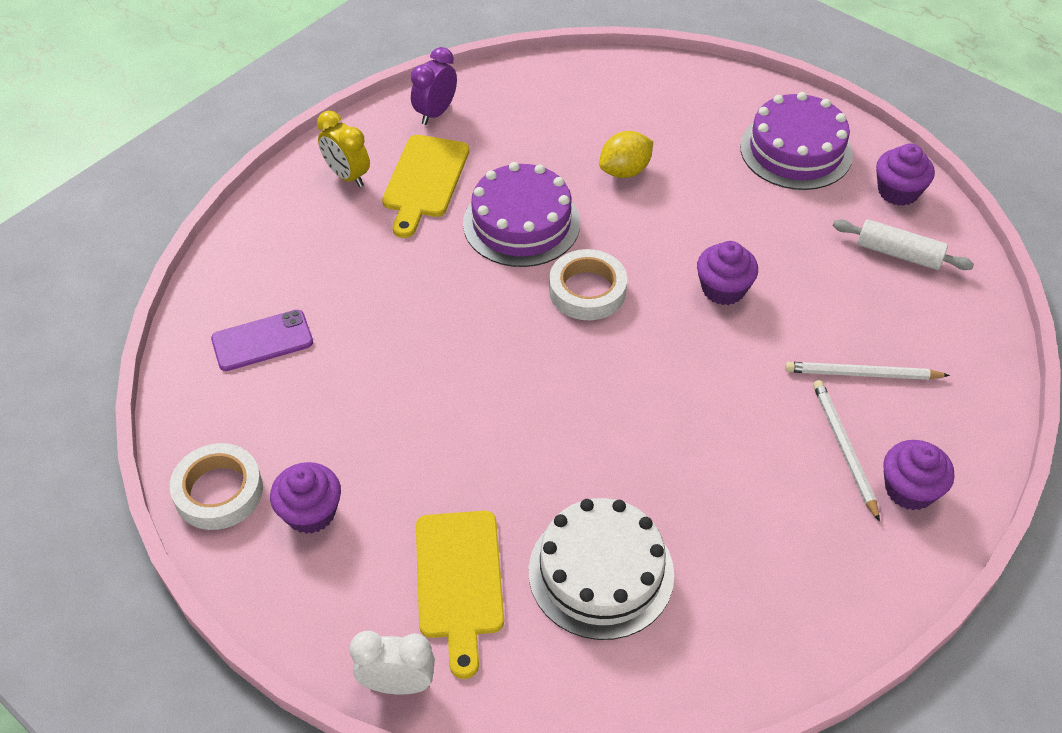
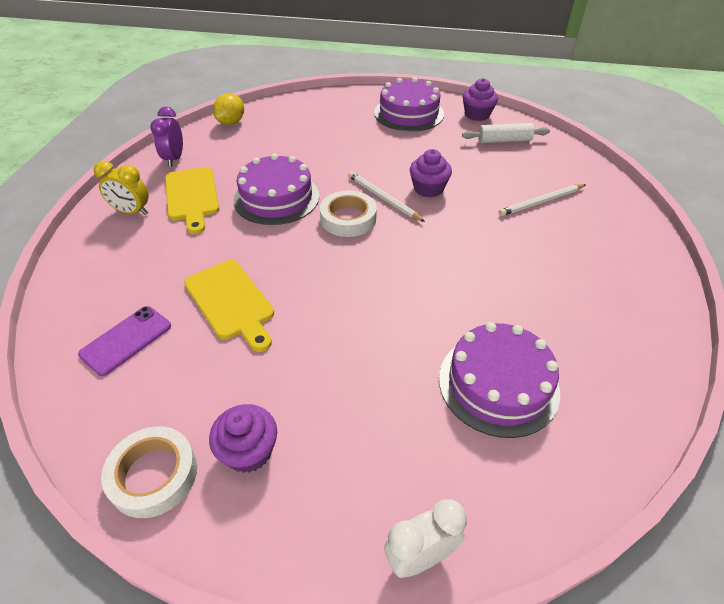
camera: 30 degrees left, 5 degrees down
(459, 581) = (406, 443): yellow cutting board -> yellow cutting board (231, 302)
(601, 572) = (498, 384): white cake -> purple cake
(625, 171) = (321, 151): yellow lemon -> yellow lemon (231, 122)
(844, 449) = (569, 243): white pencil -> white pencil (383, 198)
(909, 489) = (622, 249): purple cupcake -> none

